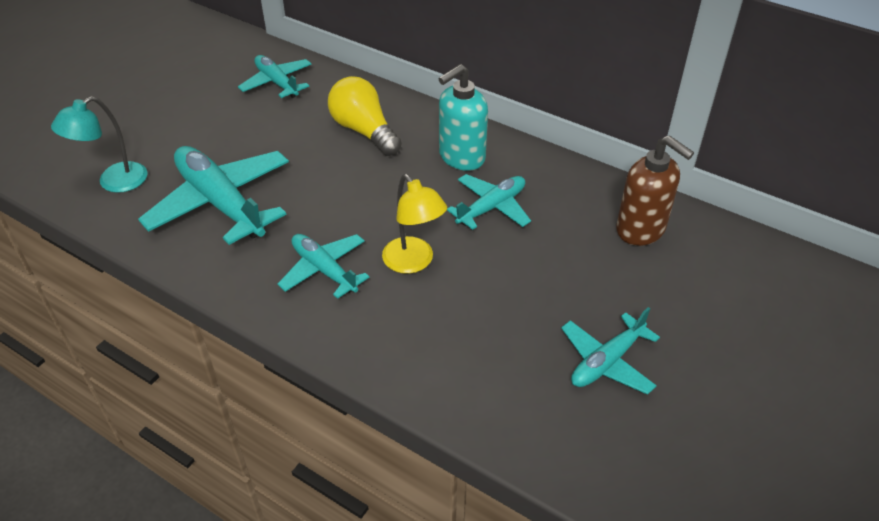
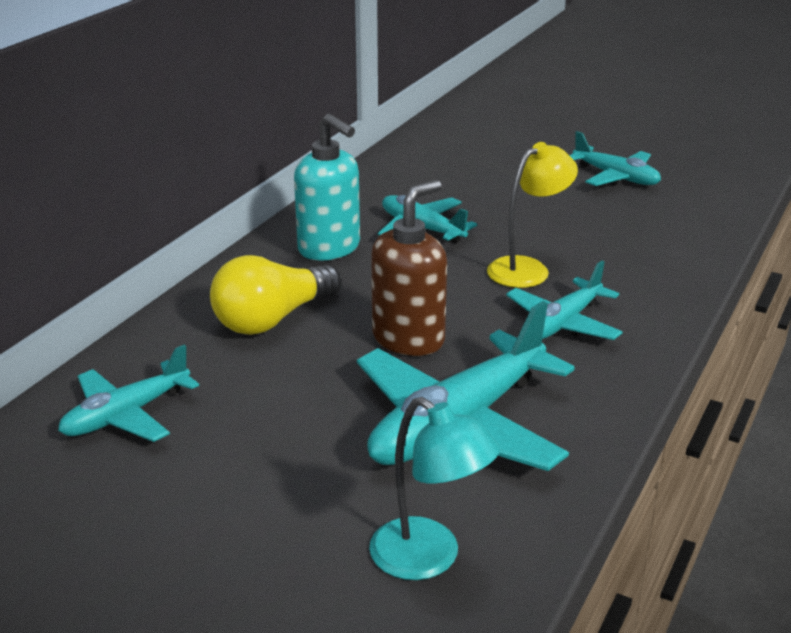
camera: 95 degrees left, 15 degrees down
(641, 229) = (438, 159): brown soap dispenser -> brown soap dispenser (409, 339)

